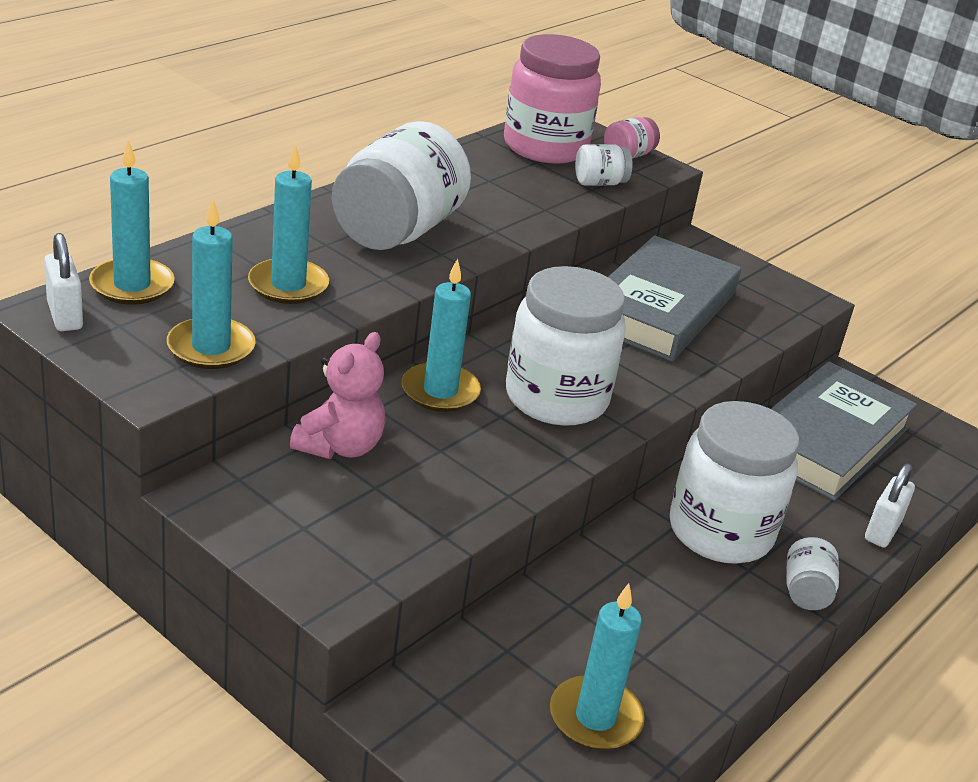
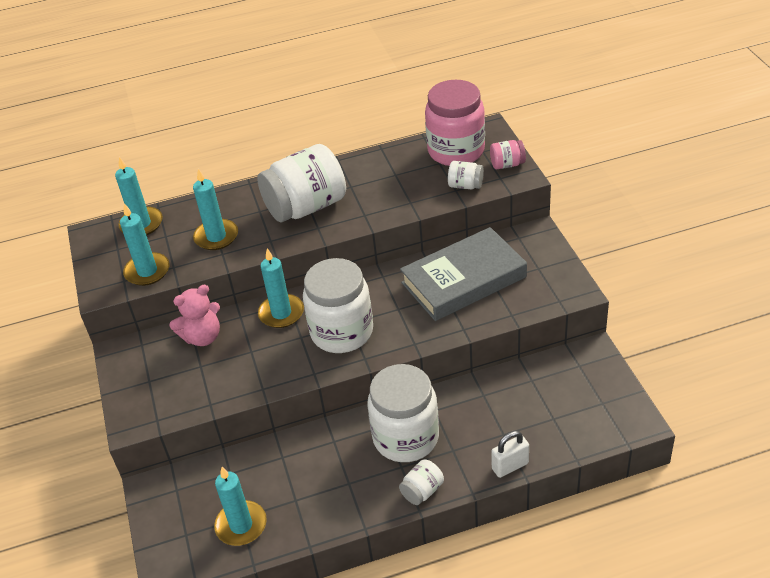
camera: 40 degrees right, 10 degrees up
(65, 316) = (97, 238): white padlock -> none
(827, 440) = (534, 393): grey book -> none

